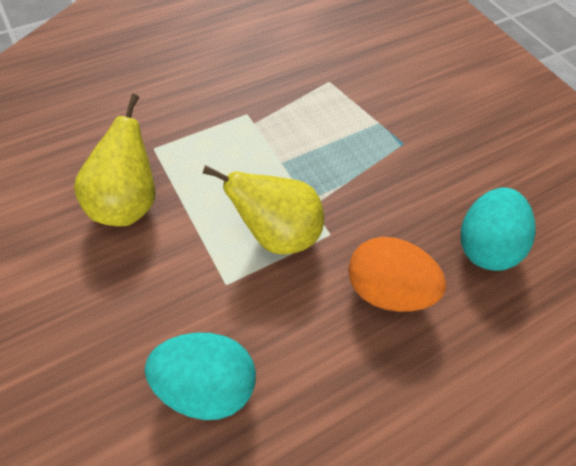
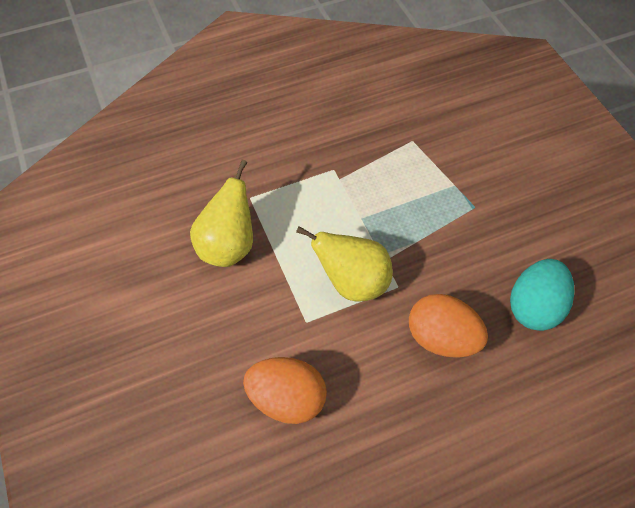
camera: 10 degrees right, 0 degrees up
(206, 383) = (286, 399): turquoise egg -> orange egg

